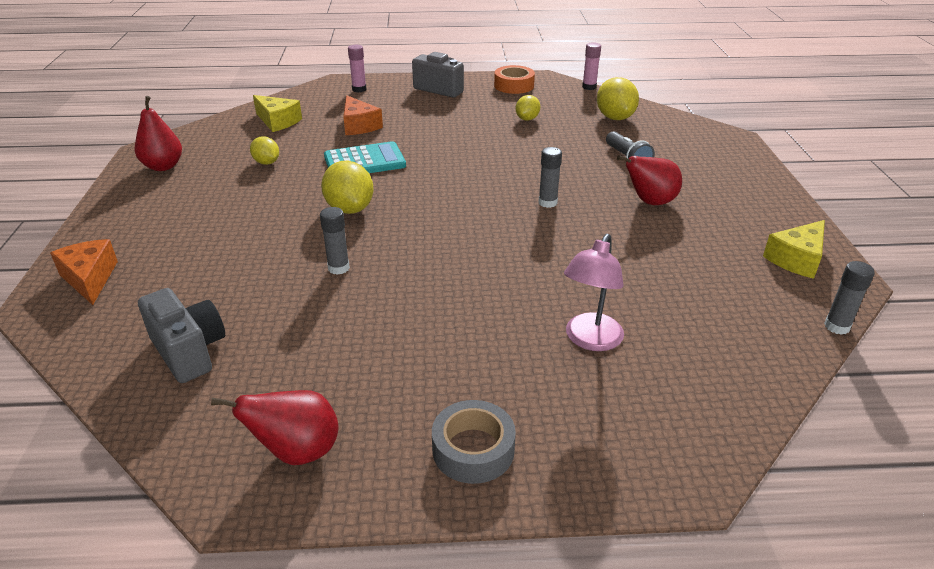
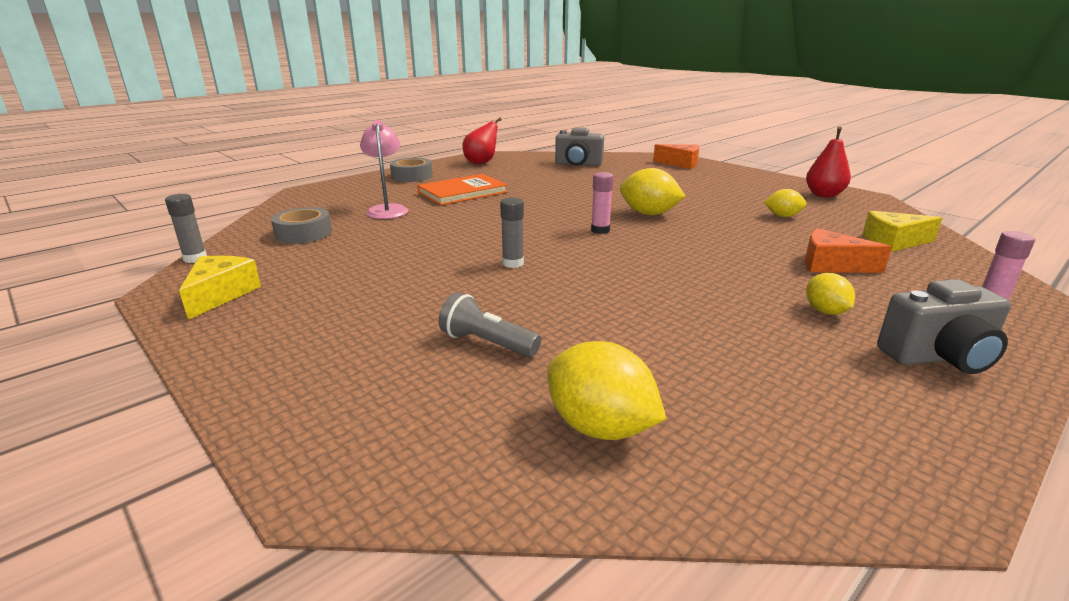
camera: 140 degrees right, 10 degrees down
(338, 268) = (582, 194): grey glue stick -> none
(364, 161) = (728, 240): turquoise calculator -> none
(459, 341) = (462, 192): none -> orange book
(514, 86) = (896, 431): orange tape -> none
(527, 119) = (713, 355): yellow lemon -> yellow lemon (825, 311)
(589, 87) = (790, 521): pink glue stick -> pink glue stick (600, 230)
(649, 202) = (409, 297): red pear -> none
(713, 327) = (303, 233): none -> grey tape

